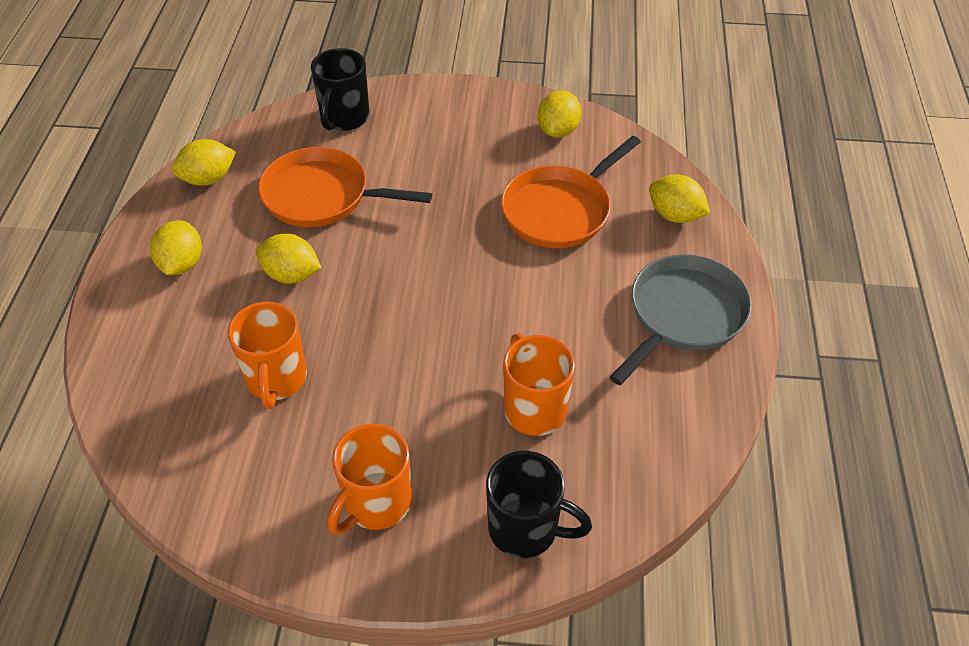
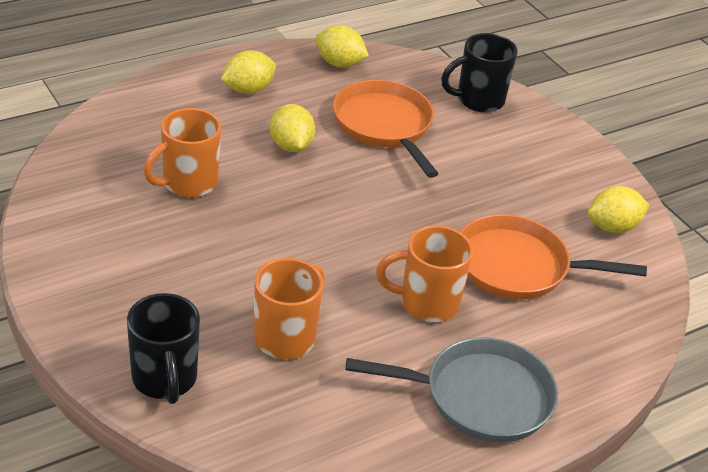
camera: 50 degrees right, 10 degrees down
(376, 503) = (122, 284): orange mug -> orange mug (427, 303)
(675, 215) = (596, 346): yellow lemon -> none

